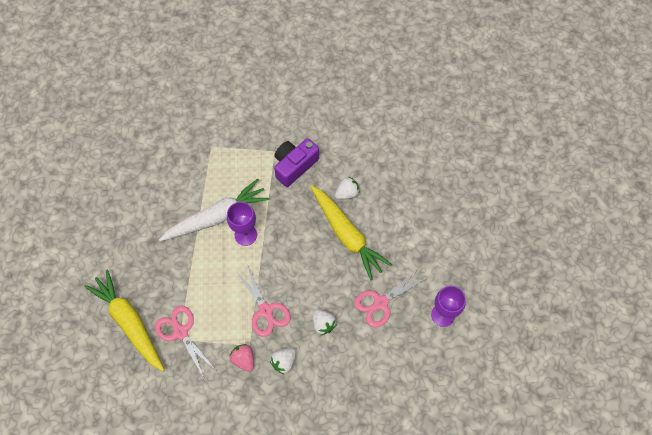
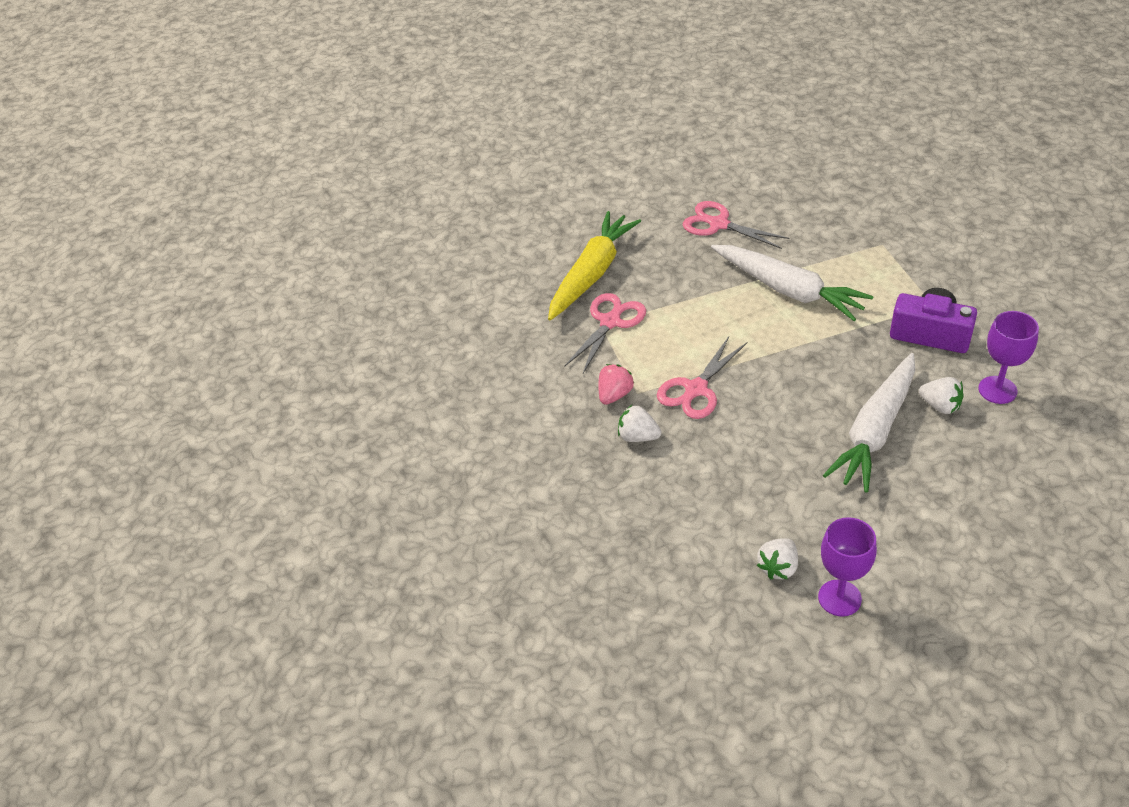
camera: 70 degrees right, 20 degrees down
(245, 235) = (786, 327): purple goblet -> purple goblet (997, 390)
(323, 324) = (720, 457): white strawberry -> white strawberry (778, 567)
(347, 235) = (874, 431): yellow carrot -> white carrot
(381, 302) = (801, 511): pink scissors -> pink scissors (719, 224)

